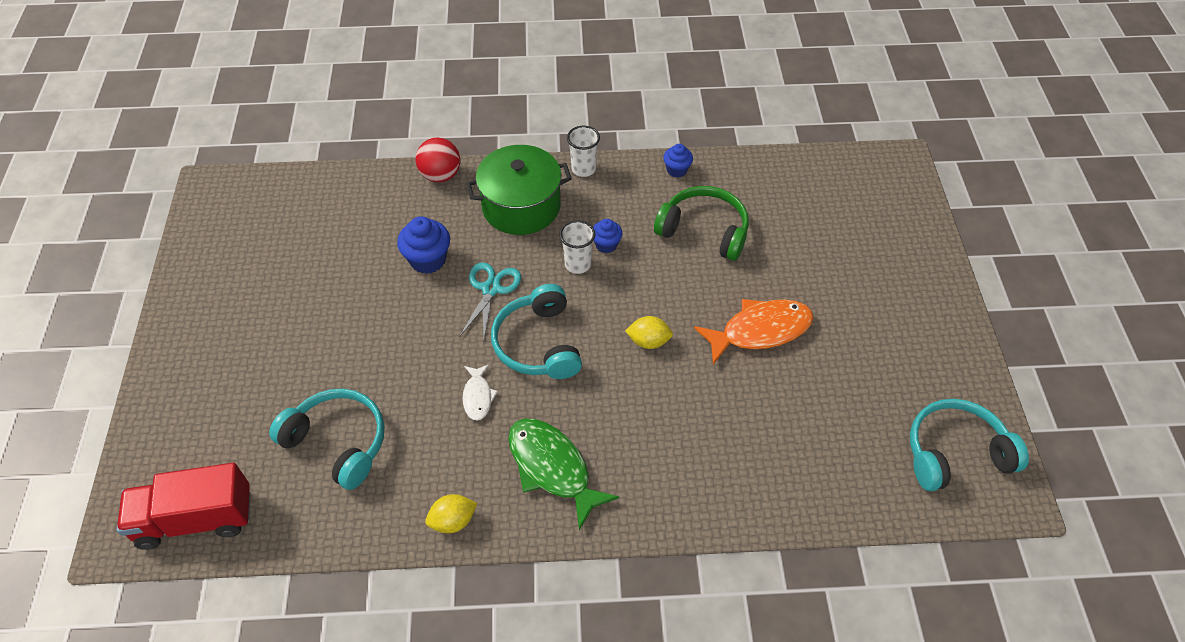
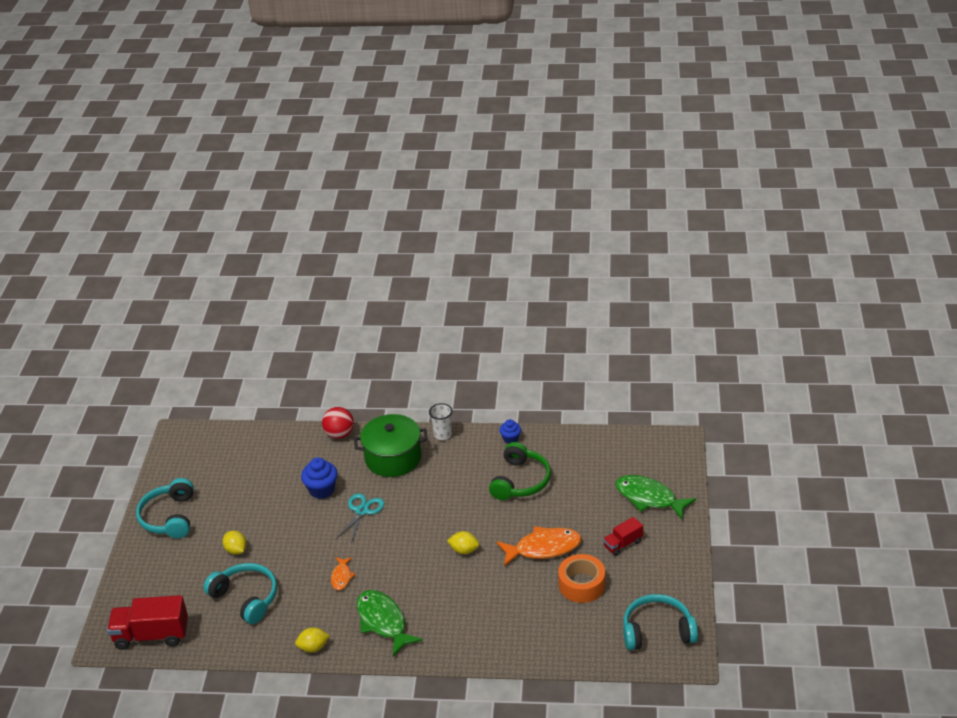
camera: 10 degrees right, 15 degrees down
(314, 363) = (236, 550): none -> yellow lemon
(478, 396) = (341, 577): white fish -> orange fish
(538, 344) = (388, 547): turquoise headphones -> turquoise headphones (169, 517)
(578, 264) = (425, 498): white cup -> none
(606, 245) = (448, 487): blue cupcake -> none
(704, 230) = (520, 481): green headphones -> green headphones turned 75 degrees clockwise
(828, 385) = (581, 584): none -> orange tape
(868, 317) = (623, 544): none -> red truck
(884, 246) = (649, 498): none -> green fish

